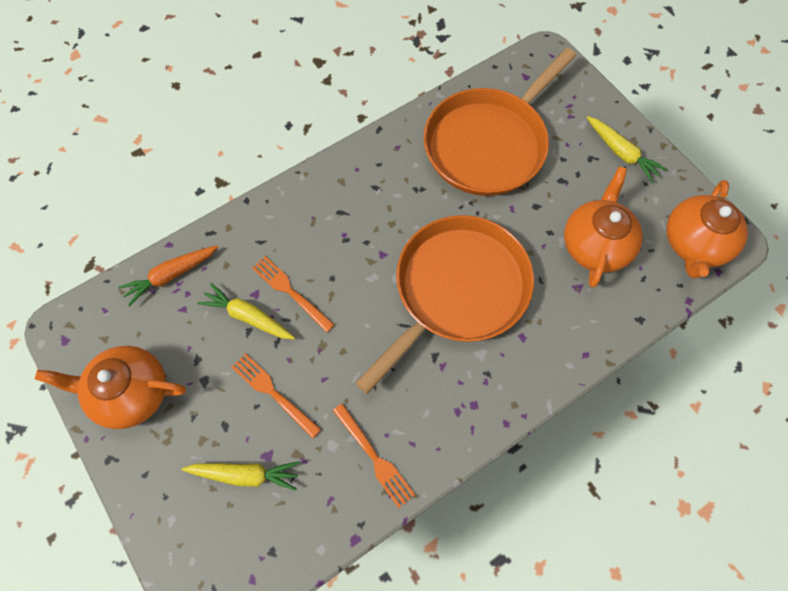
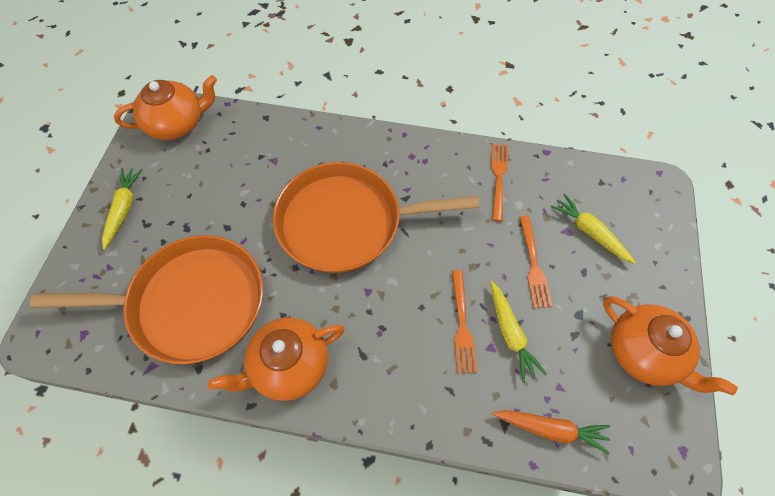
camera: 135 degrees left, 5 degrees down
(595, 245) = (229, 172): orange teapot -> orange teapot (289, 366)

